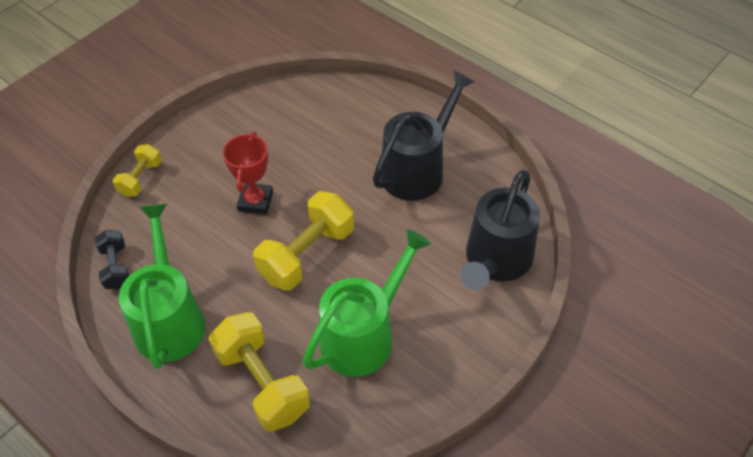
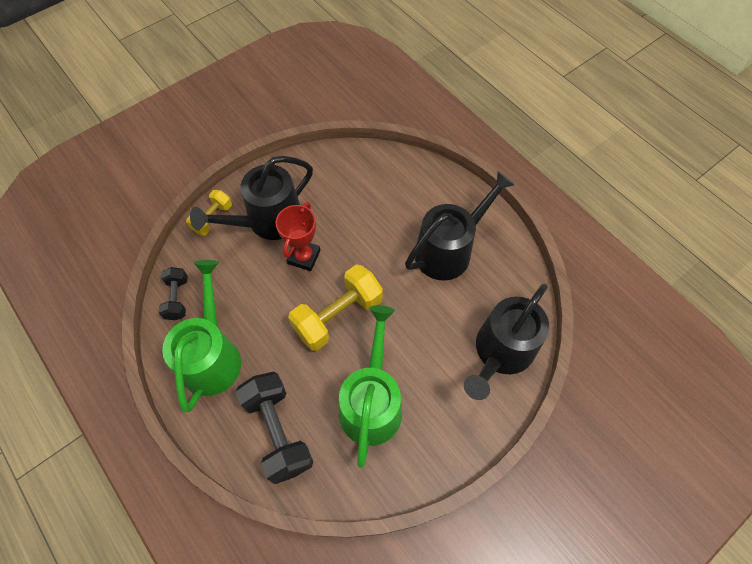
camera: 10 degrees right, 10 degrees up
(207, 171) = (268, 221): none -> black watering can
(262, 383) = (278, 431): yellow dumbbell -> black dumbbell
(363, 335) = (371, 403): green watering can -> green watering can turned 45 degrees counterclockwise

